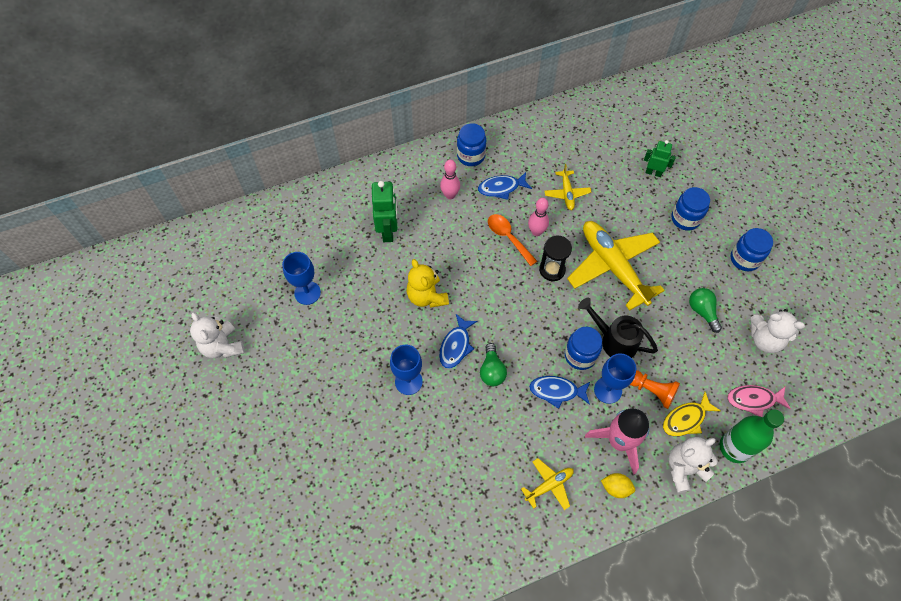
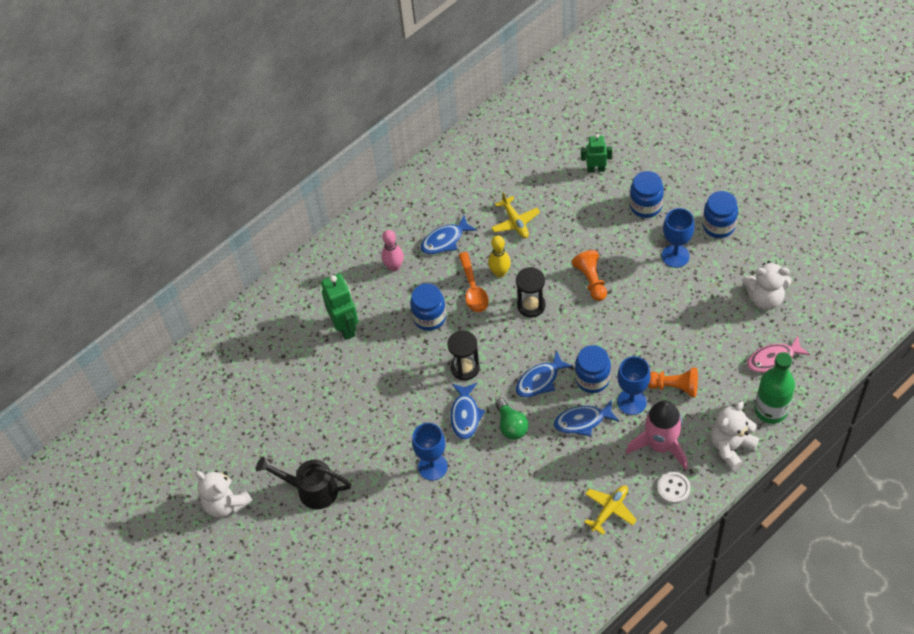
camera: 15 degrees left, 5 degrees down
(307, 293) = (289, 419): blue goblet -> blue goblet (675, 256)
(427, 296) = (415, 378): yellow teddy bear -> none
(471, 156) = (398, 217): blue jar -> blue jar (429, 317)
(473, 304) = (465, 368): none -> black hourglass
(508, 237) = (473, 289): orange spoon -> orange spoon turned 135 degrees counterclockwise
(533, 339) = (540, 380): none -> blue fish
(536, 232) = (500, 272): pink bowling pin -> yellow bowling pin
(613, 267) = (591, 280): yellow plane -> orange pawn
(614, 340) = (619, 352): black watering can -> black watering can (311, 490)
(616, 488) = (673, 488): yellow lemon -> white button
(686, 419) = (716, 401): yellow fish -> none
(702, 311) = (695, 293): green light bulb -> none

